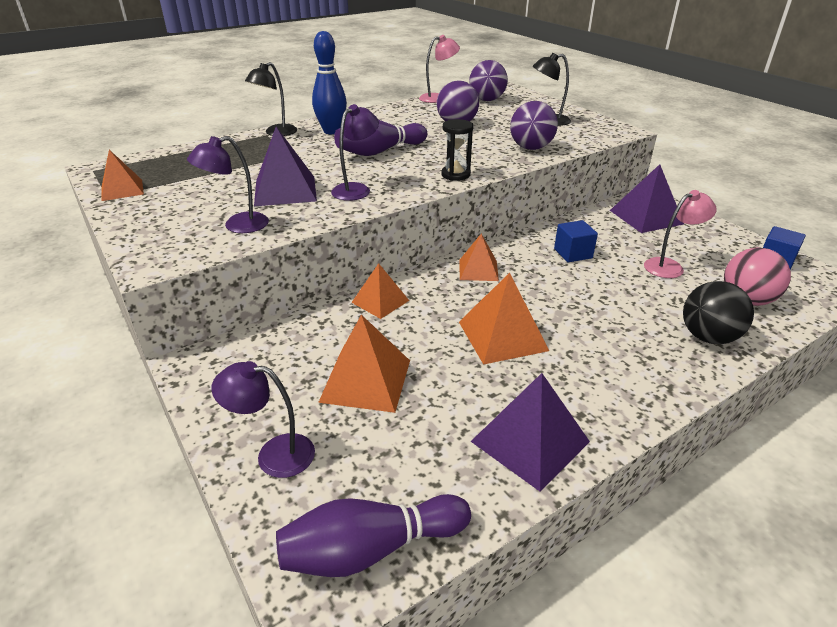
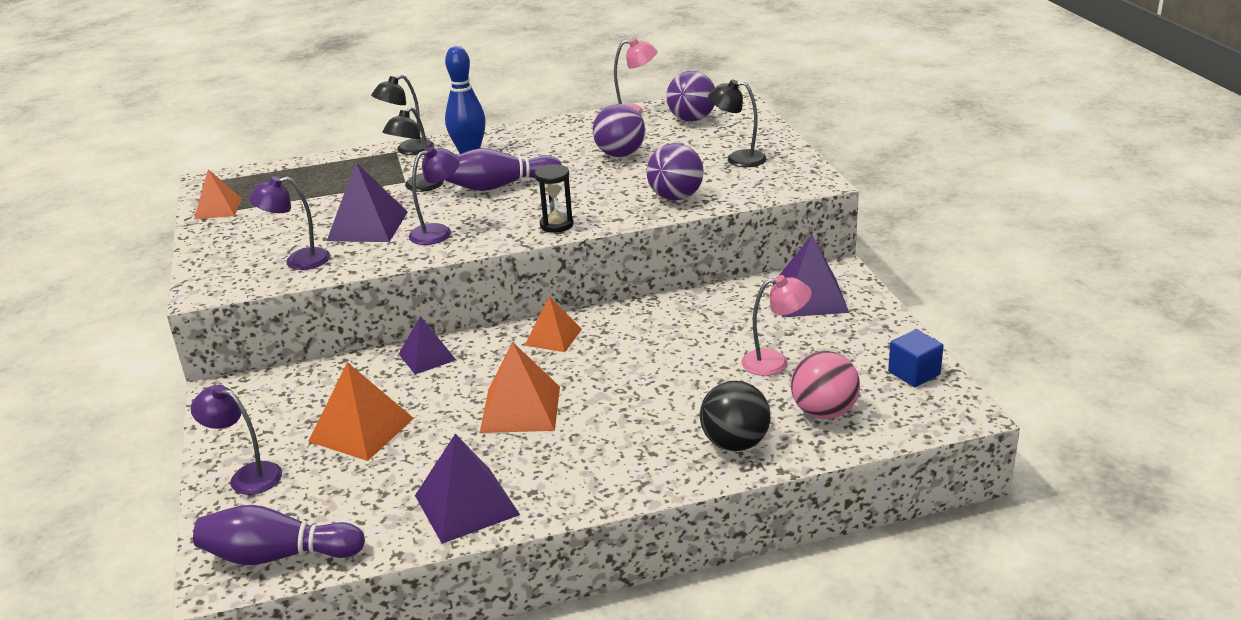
camera: 20 degrees right, 5 degrees down
(308, 157) = (418, 187): none -> black lamp
(380, 301) = (427, 357): orange pyramid -> purple pyramid
(573, 253) = (675, 332): blue cube -> none

